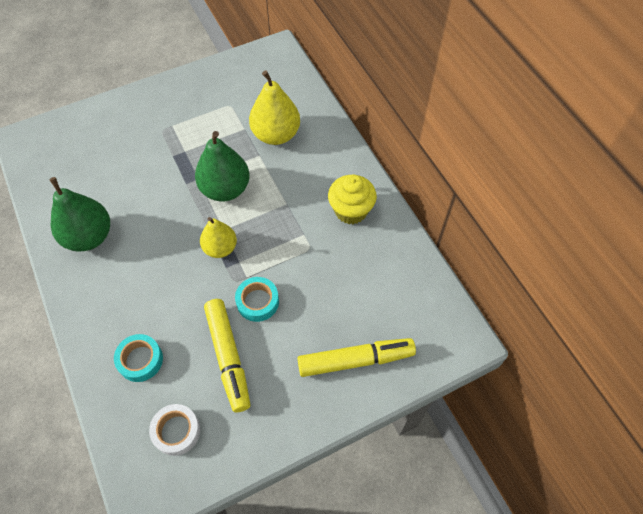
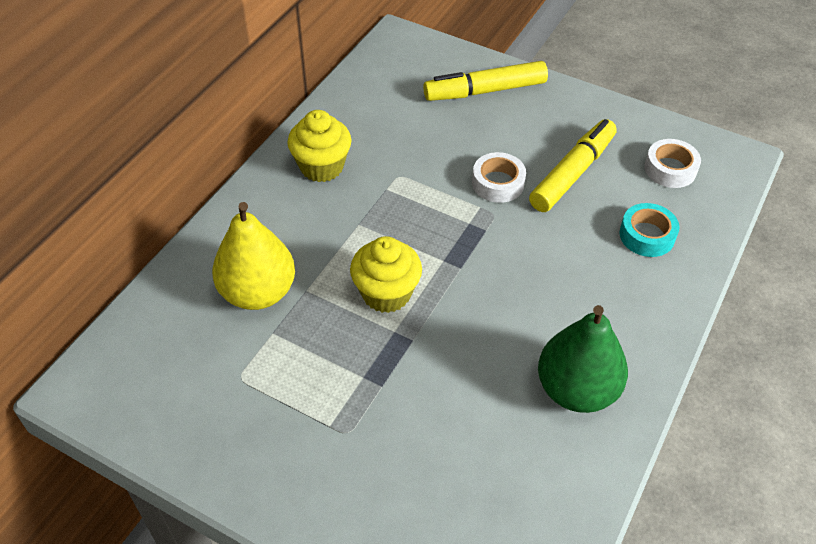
camera: 125 degrees left, 10 degrees down
(220, 248) = (468, 249): yellow pear -> none
(225, 189) = (386, 293): green pear -> yellow cupcake
(257, 302) = (498, 183): turquoise tape -> white tape
(355, 360) = (485, 91): yellow marker -> yellow marker turned 60 degrees counterclockwise

